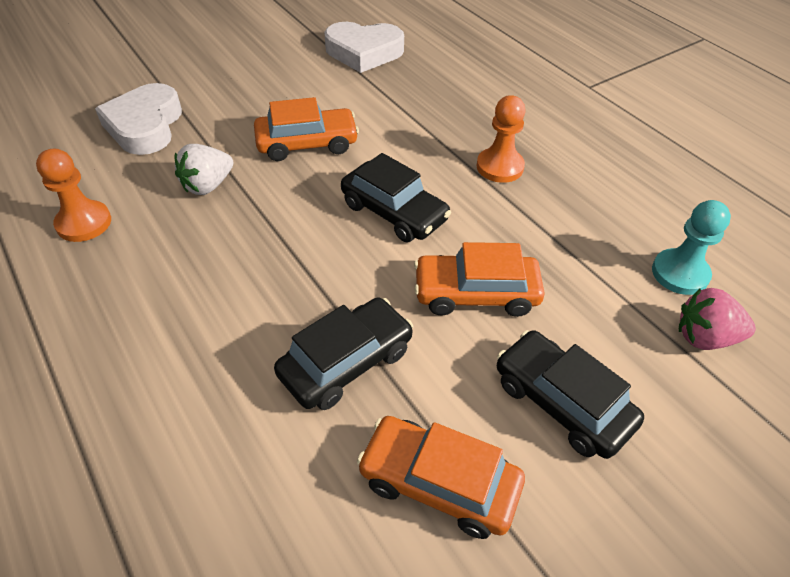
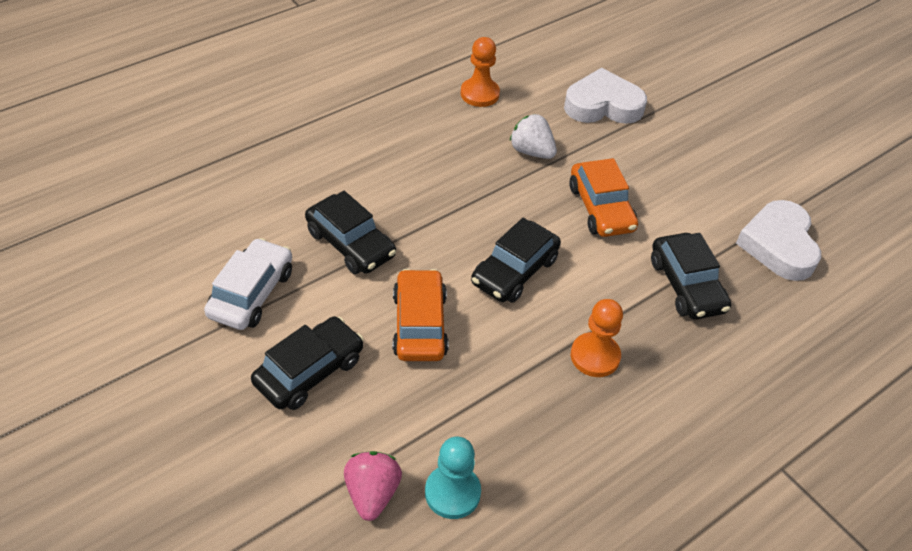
camera: 85 degrees right, 0 degrees up
(411, 105) = (686, 285): none -> black car
(439, 483) = (251, 293): orange car -> white car

